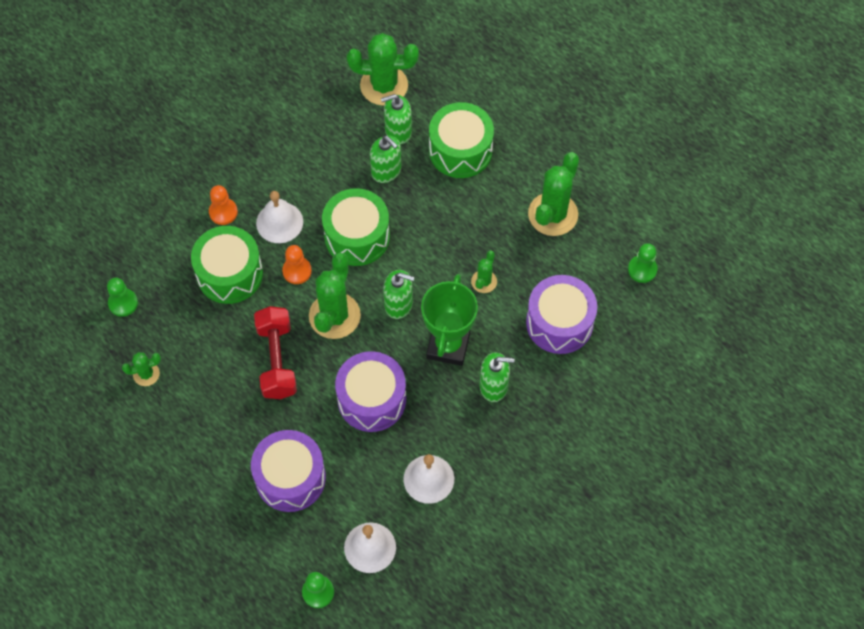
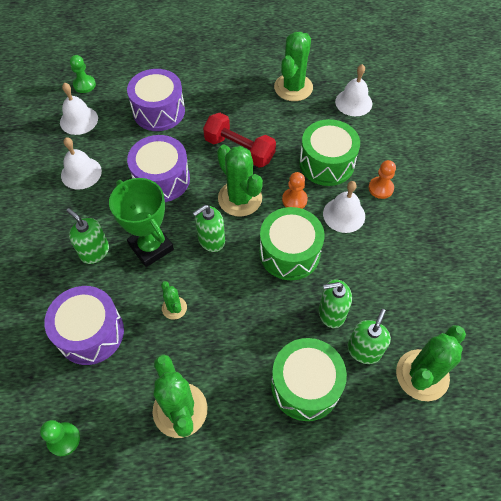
camera: 130 degrees right, 5 degrees down
(123, 303) = (353, 102): green pawn -> white bell
(146, 374) = (293, 87): green cactus -> green cactus, size x1.97
(493, 386) = (94, 252): green soap dispenser -> green soap dispenser turned 90 degrees clockwise

